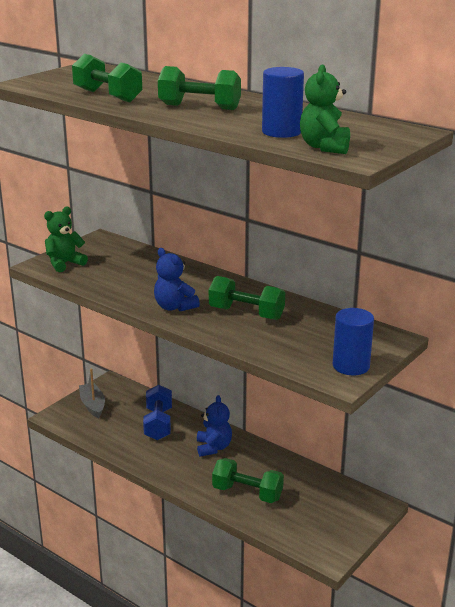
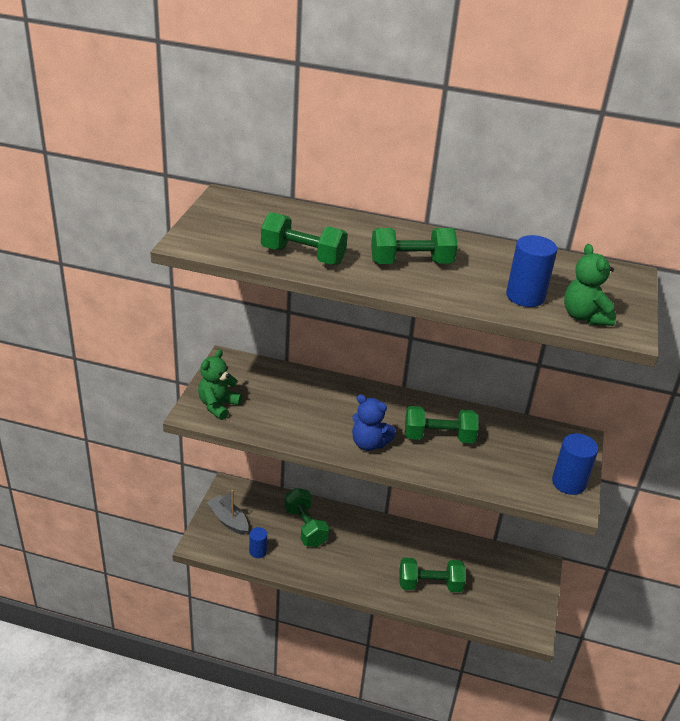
camera: 25 degrees left, 10 degrees up
(101, 432) = (258, 551): none -> blue cylinder
(158, 424) = (305, 527): blue dumbbell -> green dumbbell
(213, 447) = (371, 541): blue teddy bear -> none

